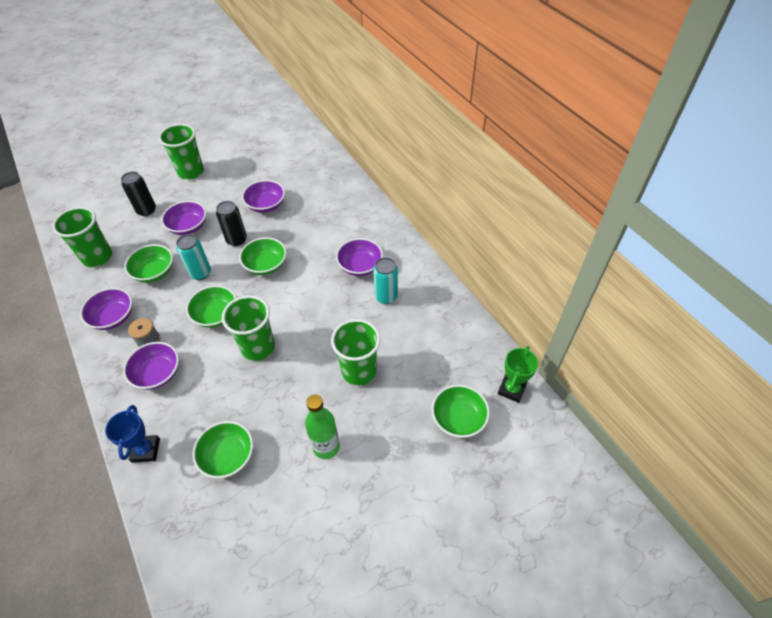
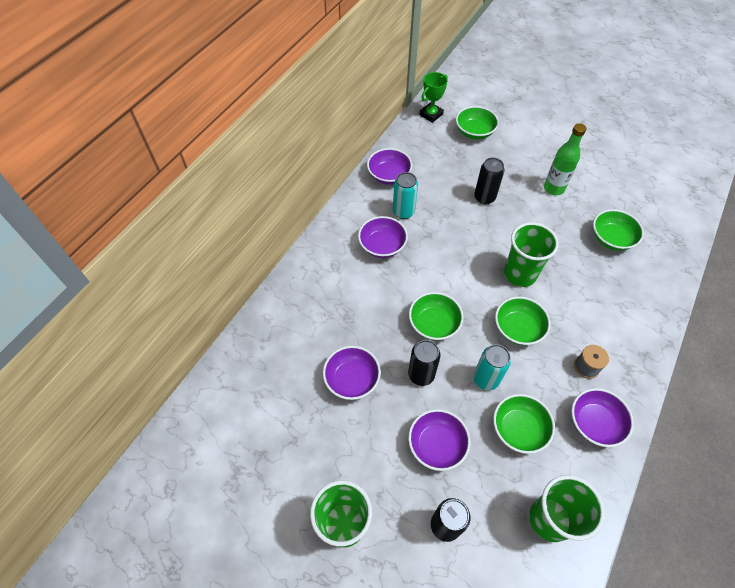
camera: 120 degrees left, 5 degrees up
(146, 450) = (658, 293): blue trophy -> none
(157, 374) = (604, 333): purple bowl -> purple bowl (389, 175)
(359, 371) = (484, 197): green cup -> black can
(511, 389) = (431, 114): green trophy -> green trophy turned 45 degrees counterclockwise

